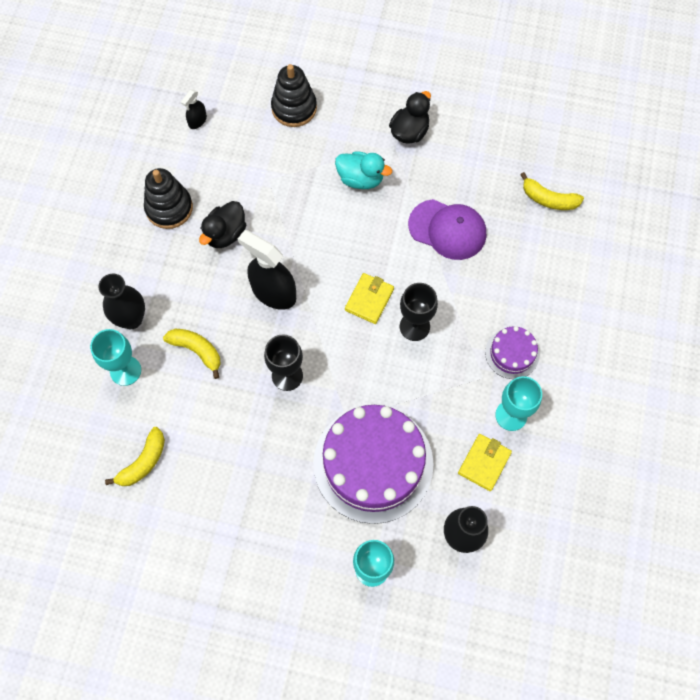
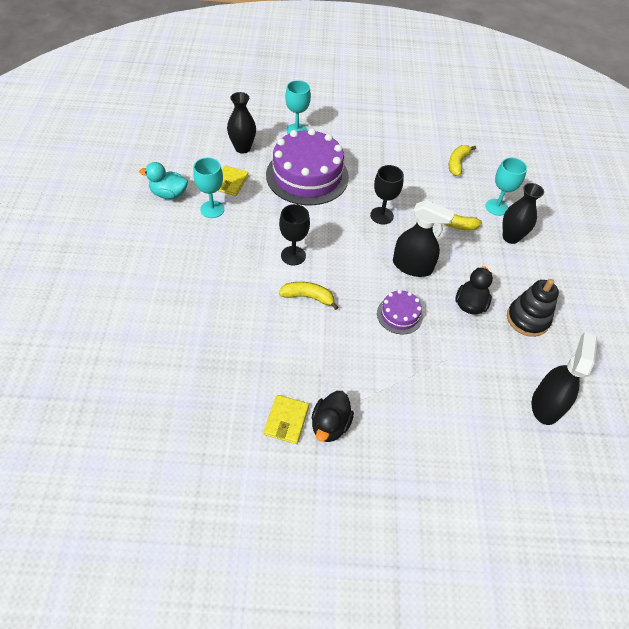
camera: 165 degrees right, 15 degrees down
(197, 121) = (546, 404): black spray bottle -> black spray bottle, size x2.04
(294, 108) = (457, 434): black stacking toy -> none
(360, 179) = (367, 368): turquoise duck -> turquoise duck (169, 194)
(369, 299) = (334, 270): yellow wallet -> yellow wallet (286, 420)
(447, 229) = (276, 332): purple cap -> none
(512, 353) = (212, 246): purple cake -> purple cake (399, 315)
(548, 199) = (180, 373): yellow banana -> yellow banana (308, 297)

